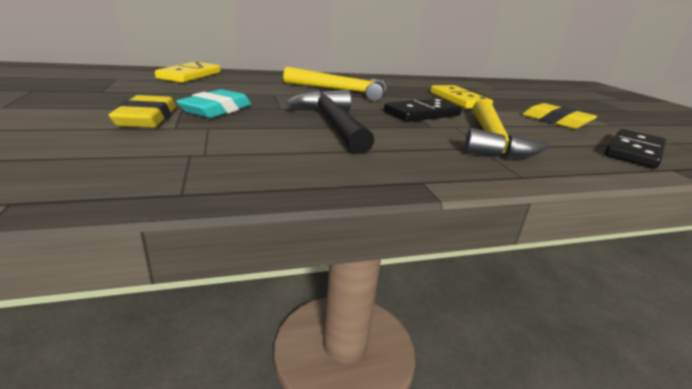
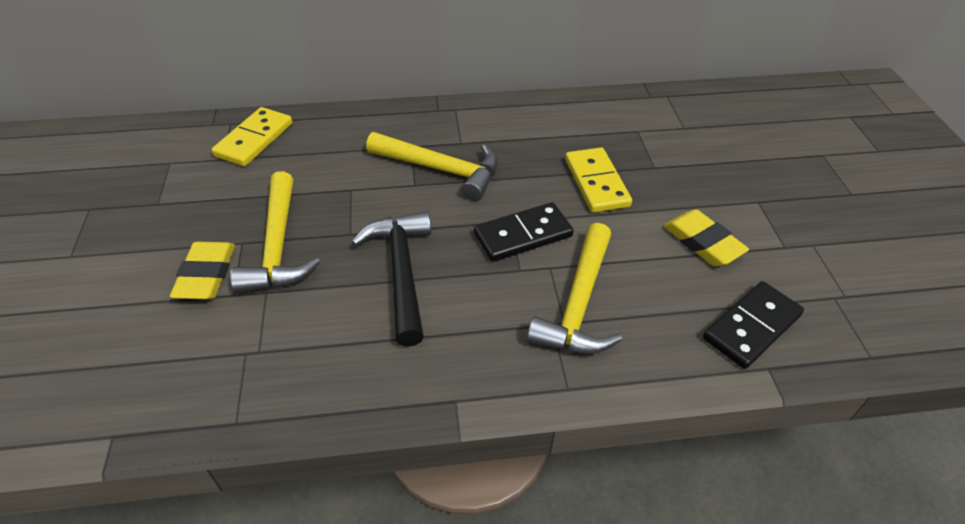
camera: 10 degrees right, 20 degrees up
(216, 110) = (278, 246): turquoise eraser -> yellow hammer

